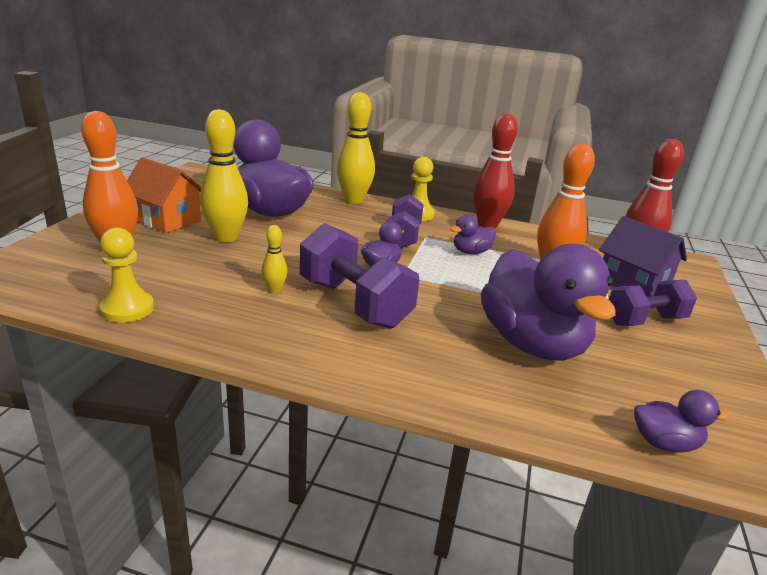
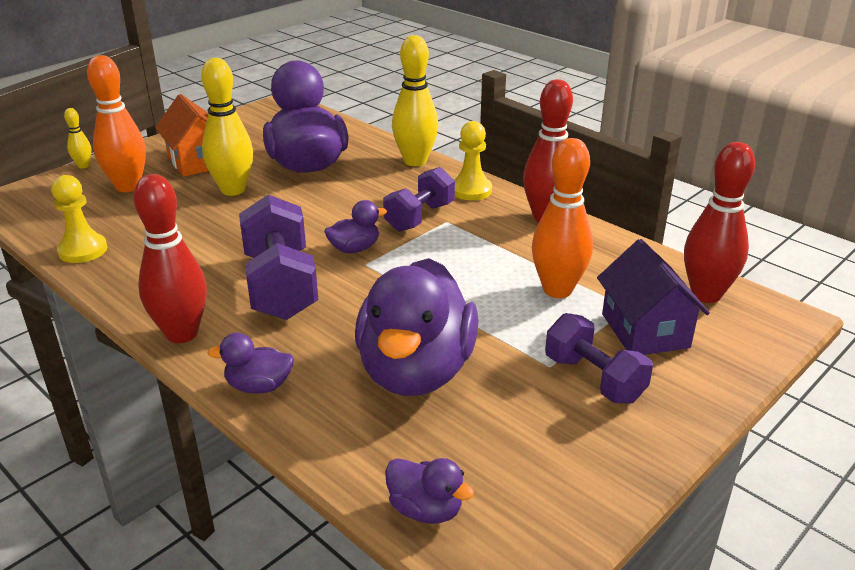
camera: 30 degrees right, 5 degrees up
(274, 290) = (220, 256): yellow bowling pin -> yellow bowling pin (83, 166)
(312, 360) = (182, 333): none -> red bowling pin
(471, 252) = (478, 250): purple duck -> purple duck (259, 386)
(645, 320) = (594, 379): purple dumbbell -> purple dumbbell turned 45 degrees clockwise

